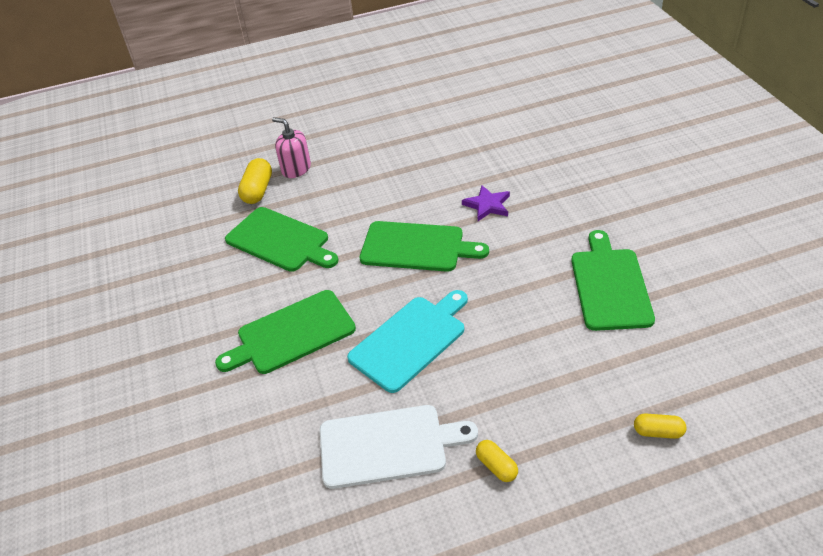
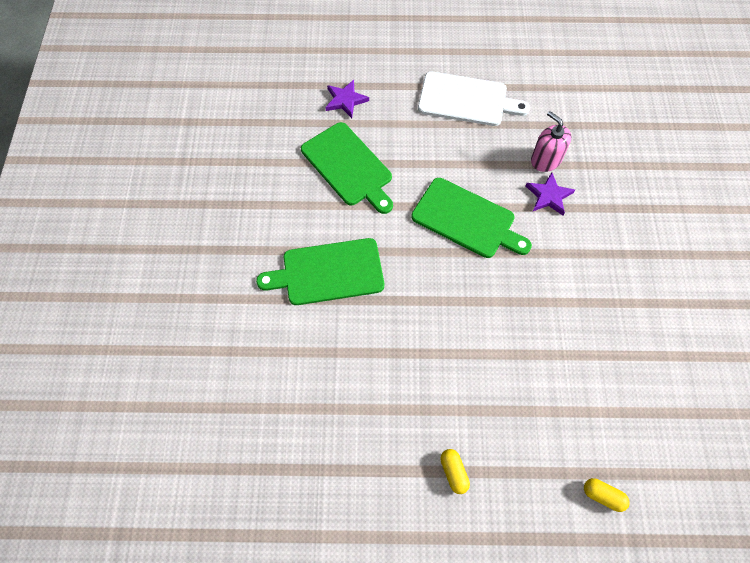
camera: 15 degrees right, 20 degrees up
(257, 190) = (345, 100): yellow capsule -> purple star
(296, 169) = (387, 87): pink soap dispenser -> pink soap dispenser (545, 160)
(388, 445) = (372, 416): white cutting board -> white cutting board (466, 100)
(410, 340) = (426, 319): turquoise cutting board -> none
(610, 285) = (625, 329): green cutting board -> none

